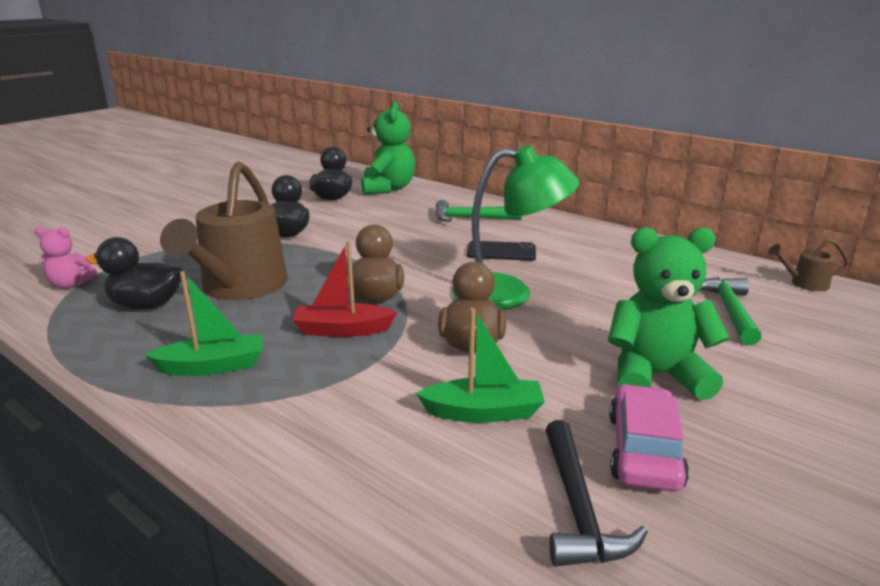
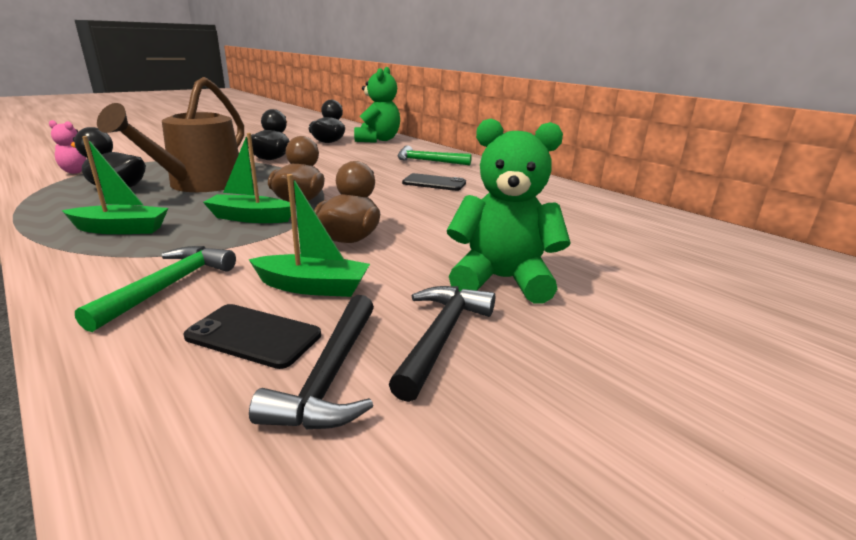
camera: 10 degrees right, 0 degrees up
(342, 330) = (250, 218): red boat -> green boat
(474, 478) = (253, 336): none -> black phone
(509, 293) = (415, 209): green lamp -> none
(644, 450) = (441, 336): pink car -> black hammer
(729, 310) = (614, 240): green hammer -> green hammer (169, 286)
(805, 283) = (706, 229): brown watering can -> none

